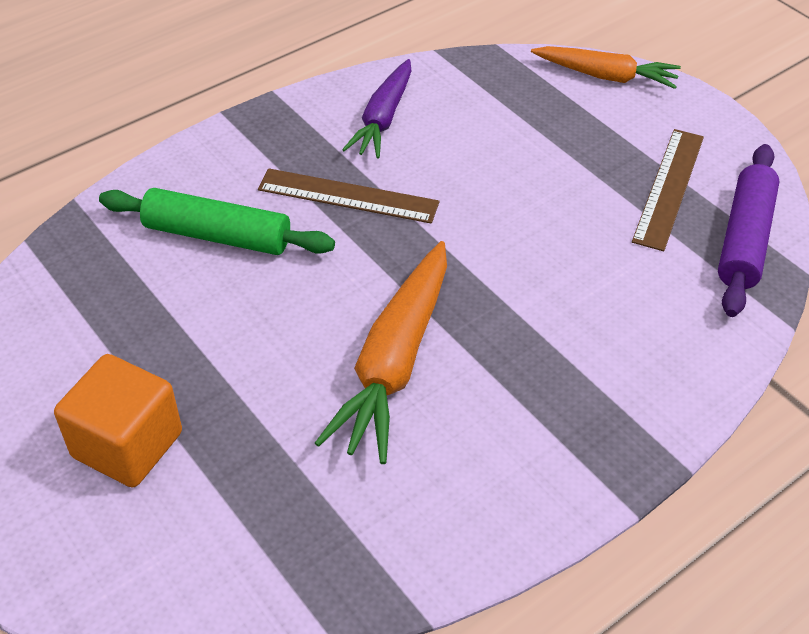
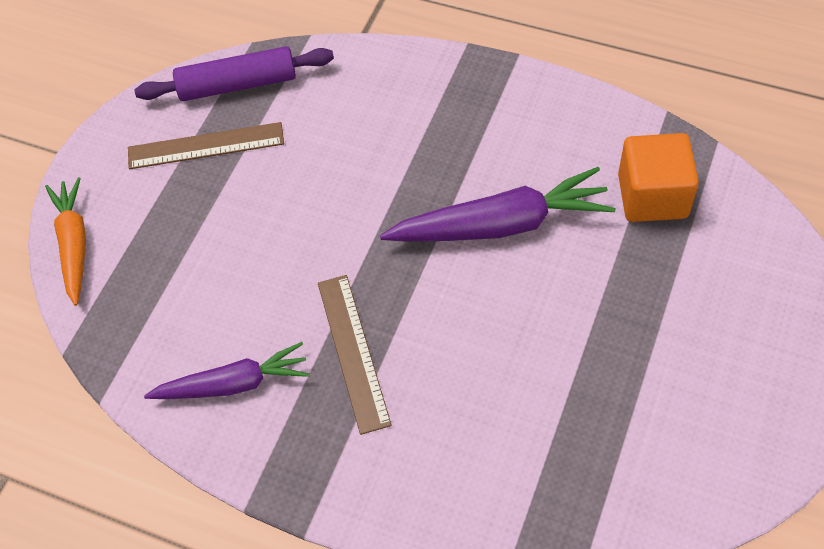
camera: 115 degrees left, 10 degrees up
(127, 444) = (694, 338): orange cube -> orange cube (652, 196)
(217, 235) = (464, 420): green rolling pin -> none
(394, 362) = (501, 224): orange carrot -> purple carrot

